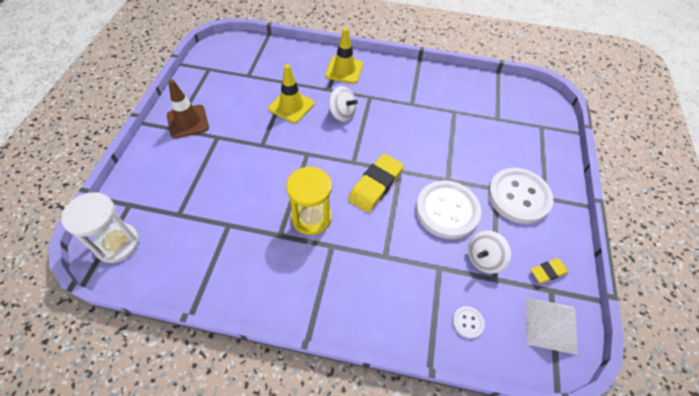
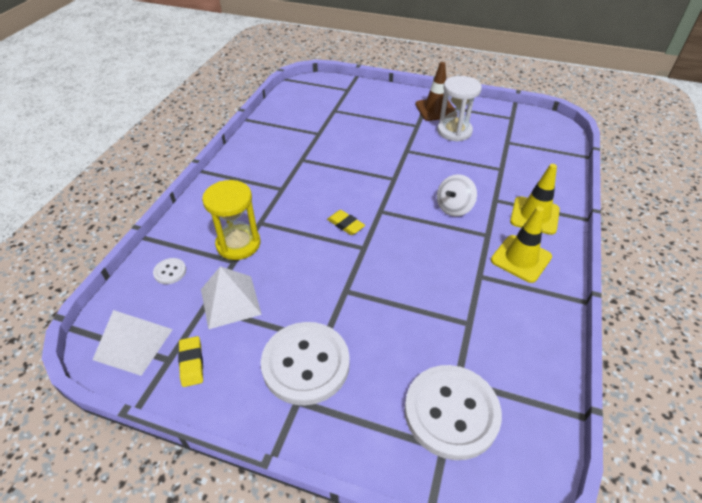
camera: 100 degrees right, 10 degrees down
(117, 244) = (314, 88): white hourglass -> white hourglass (454, 131)
(291, 106) = (462, 170): yellow traffic cone -> yellow traffic cone (521, 258)
(311, 217) = (315, 178): yellow hourglass -> yellow hourglass (238, 244)
(375, 185) = (345, 225): yellow eraser -> yellow eraser, size x0.55
(447, 210) = (300, 281): white button -> white button (451, 412)
(483, 259) = (230, 301): white spinning top -> white pyramid

